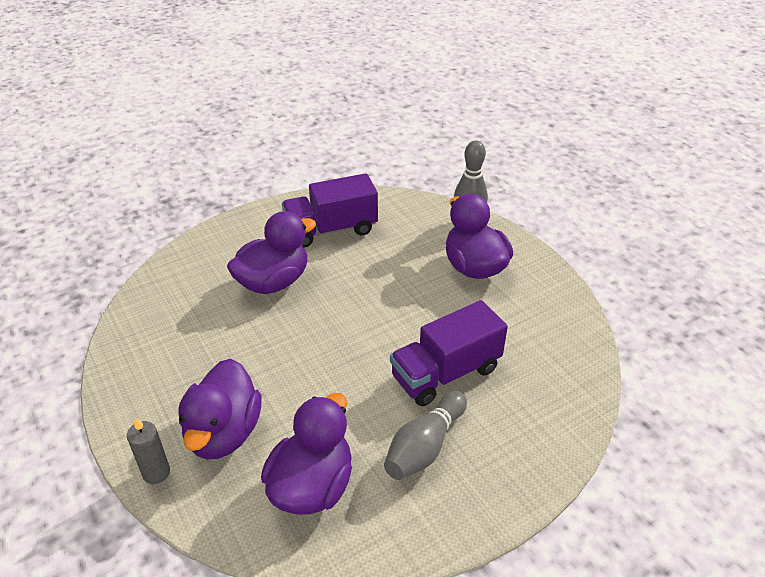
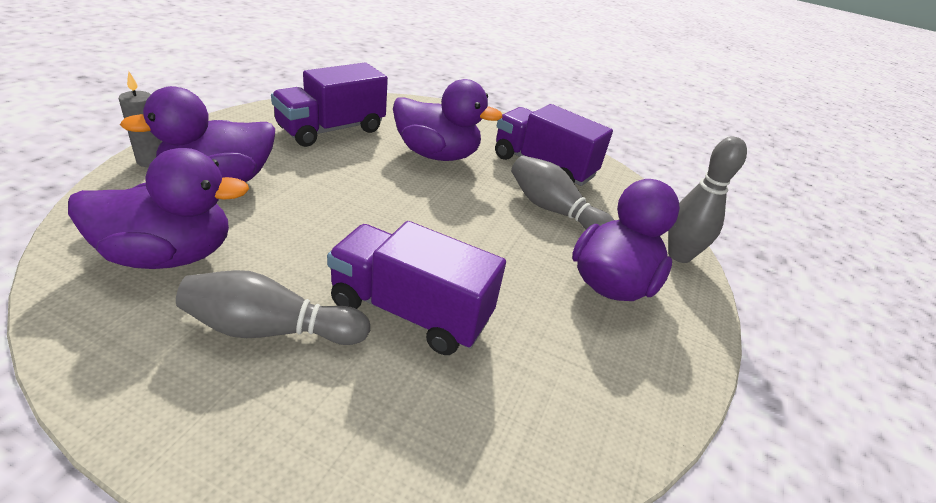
camera: 50 degrees right, 5 degrees down
(184, 333) = (331, 130): none -> purple truck
(388, 253) = (554, 211): none -> grey bowling pin

